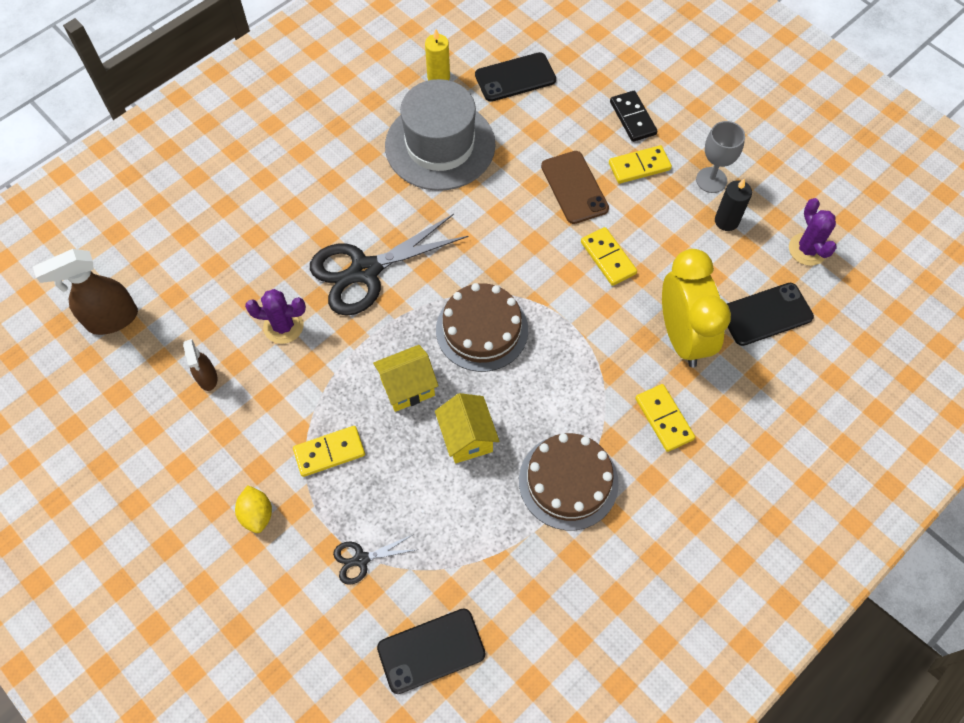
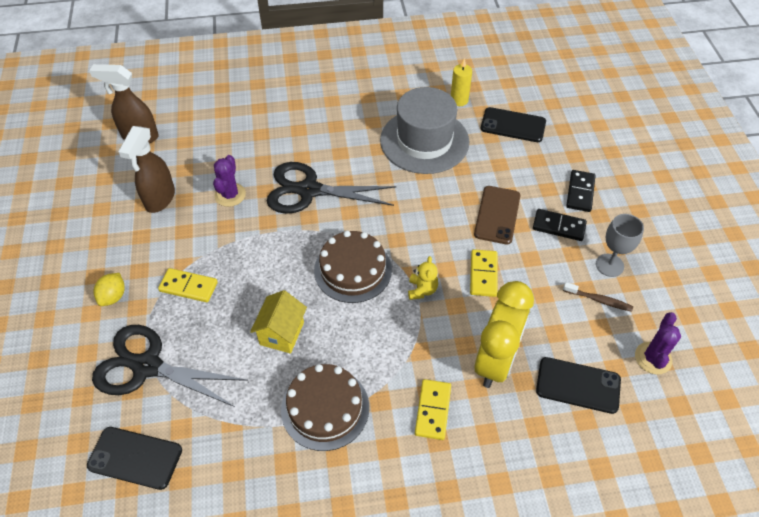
camera: 35 degrees right, 10 degrees down
(207, 378) = (159, 199): brown spray bottle -> brown spray bottle, size x1.75
(283, 326) = (230, 195): purple cactus -> purple cactus turned 60 degrees clockwise
(361, 559) = (147, 366): black scissors -> black scissors, size x2.20
(407, 387) = (272, 277): yellow house -> none
(564, 309) = (422, 290): none -> yellow teddy bear
(639, 166) = (558, 226): yellow domino -> black domino
(726, 221) = (599, 300): black candle -> brown toothbrush

